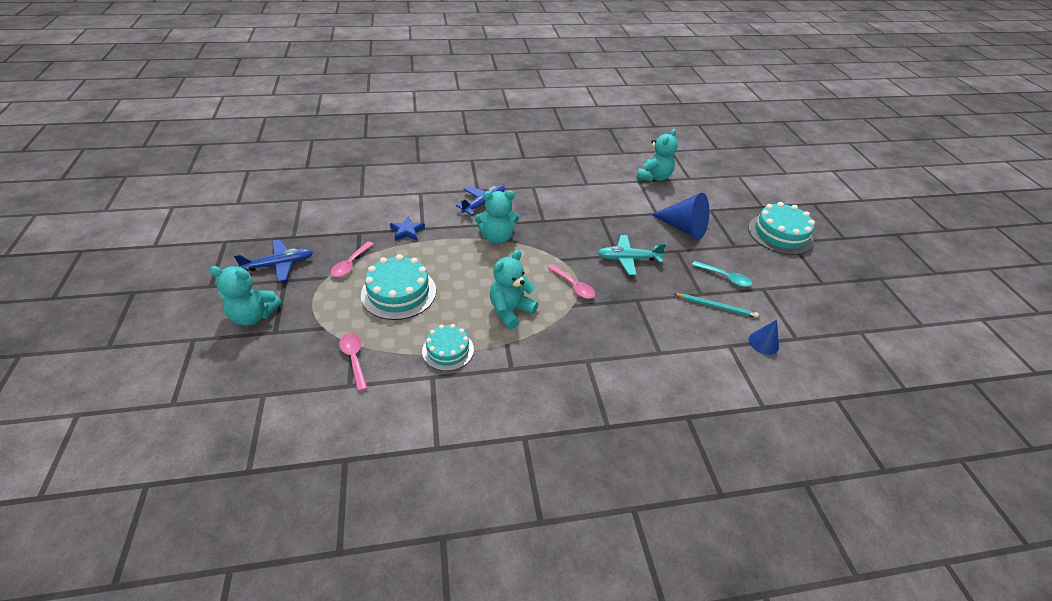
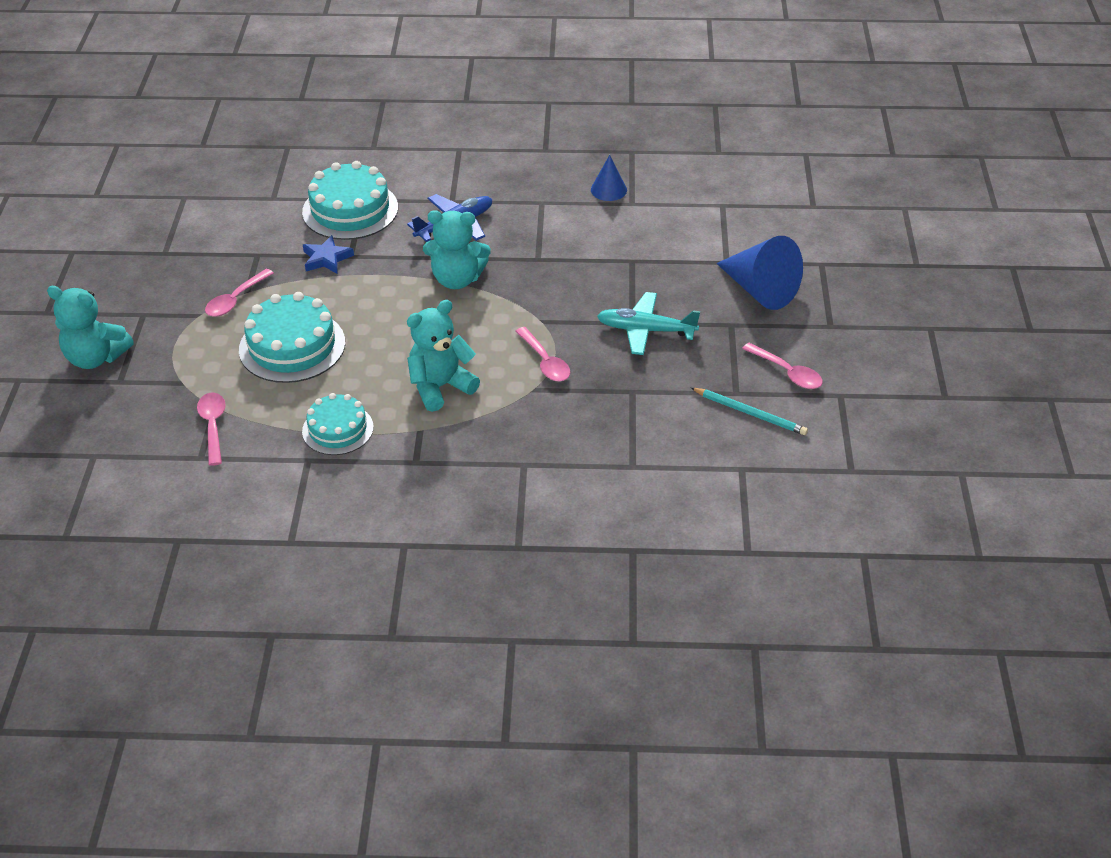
camera: 15 degrees right, 0 degrees up
(279, 265) = (139, 292): blue plane -> none
(654, 177) = (751, 200): turquoise teddy bear -> none
(725, 277) = (787, 373): turquoise spoon -> pink spoon
(763, 343) = (796, 471): blue cone -> blue cone (608, 190)
(780, 234) = (920, 313): turquoise cake -> turquoise cake (350, 210)

